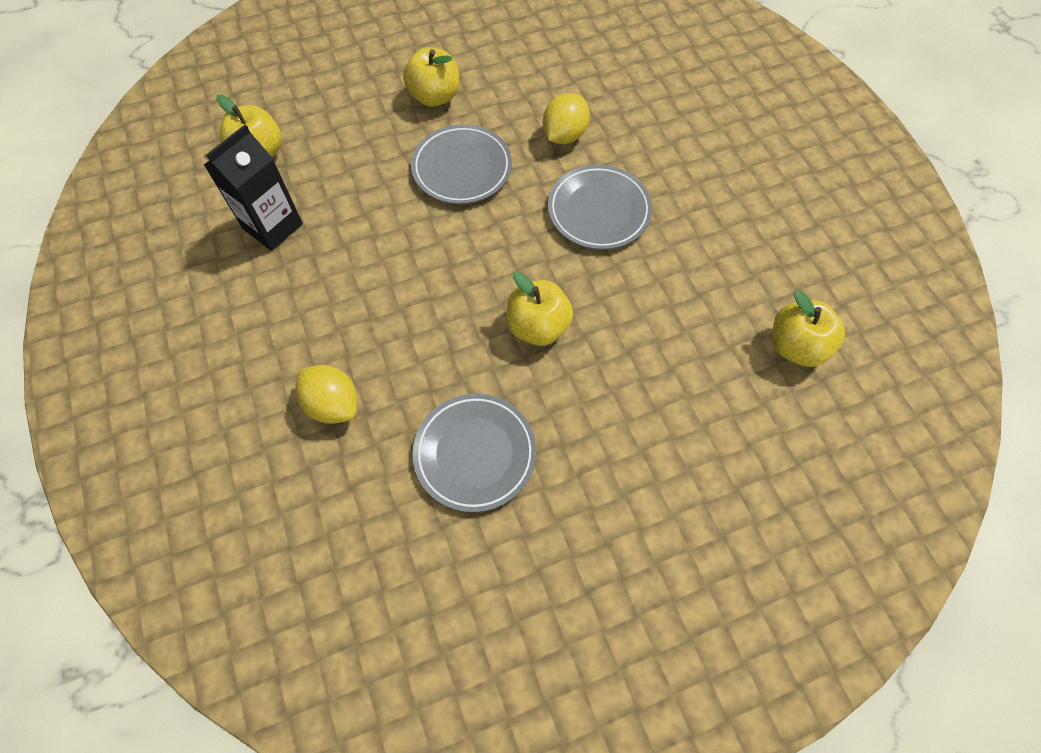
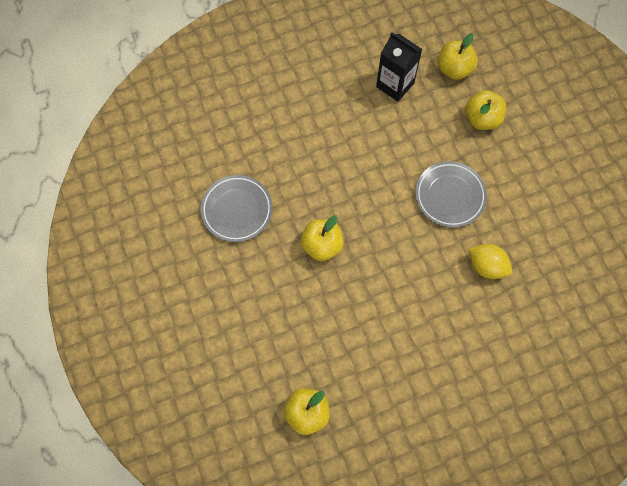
camera: 90 degrees right, 5 degrees up
(333, 404) = (270, 132): yellow lemon -> none
(435, 96) = (517, 175): yellow apple -> yellow apple (482, 119)
(598, 211) = (416, 288): grey plate -> none

